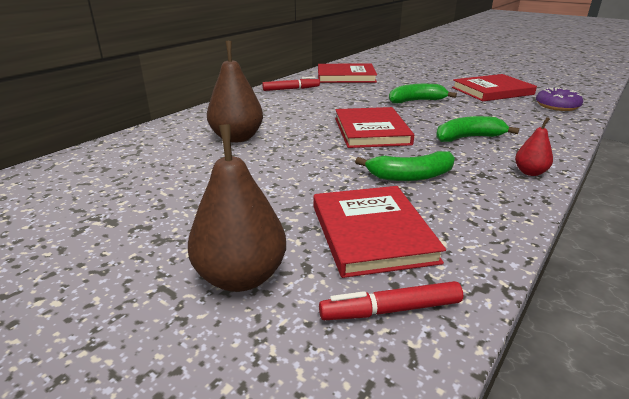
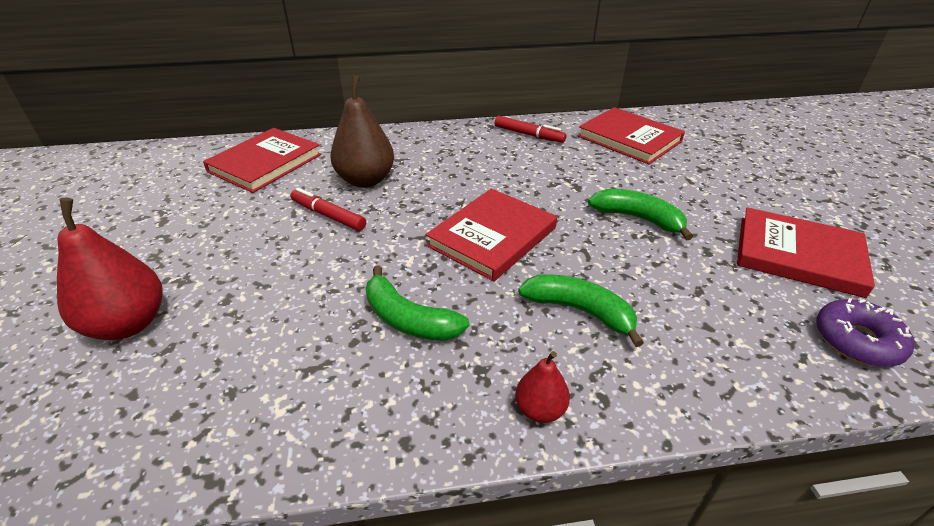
camera: 45 degrees right, 10 degrees up
(241, 277) = (128, 324): brown pear -> red pear
(372, 233) = (256, 355): red book -> red book (265, 163)
(391, 310) = (132, 433): red marker -> red marker (328, 215)

